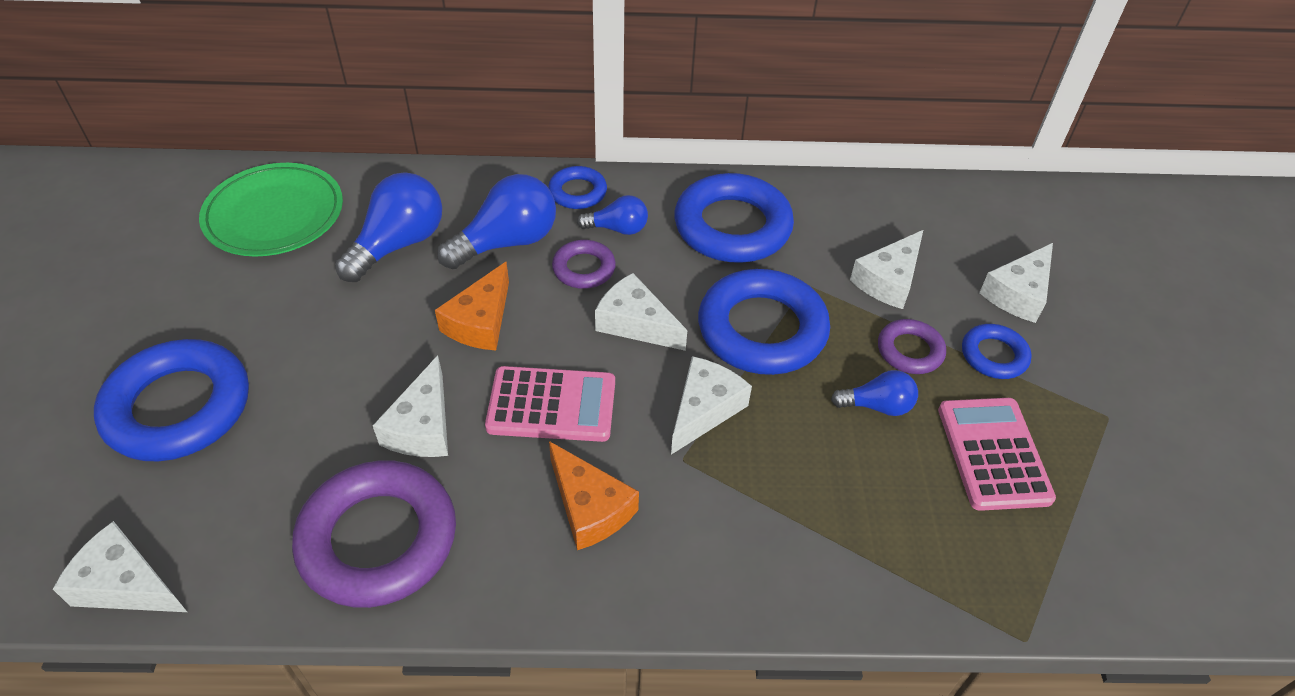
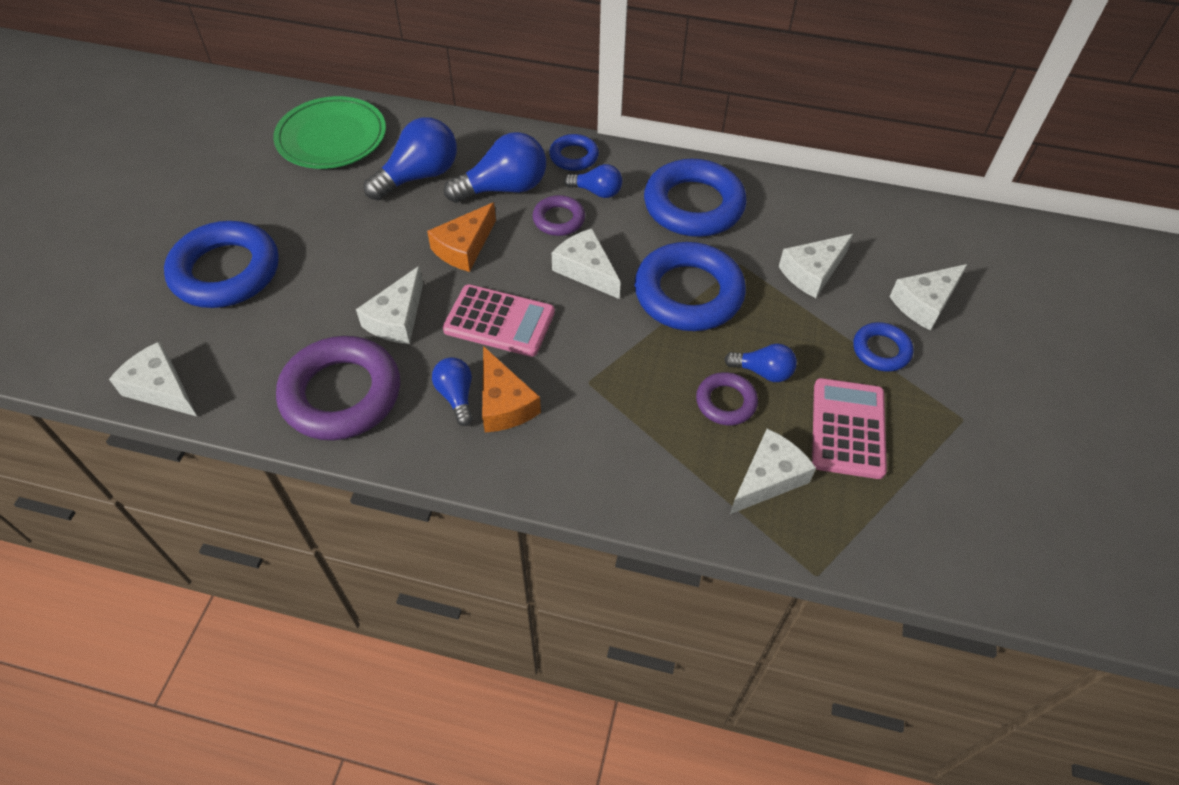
camera: 15 degrees right, 5 degrees up
(527, 511) = (456, 396): none -> blue light bulb
(704, 409) = (618, 347): white cheese -> white cheese (768, 478)
(910, 351) = (808, 333): purple ring -> purple ring (726, 402)

